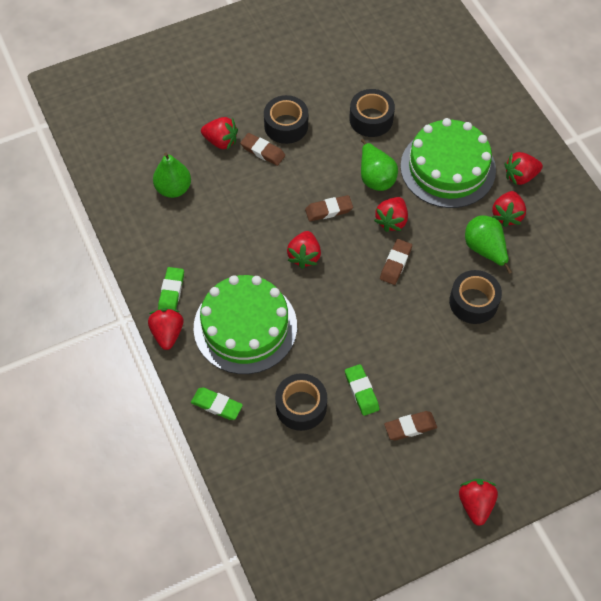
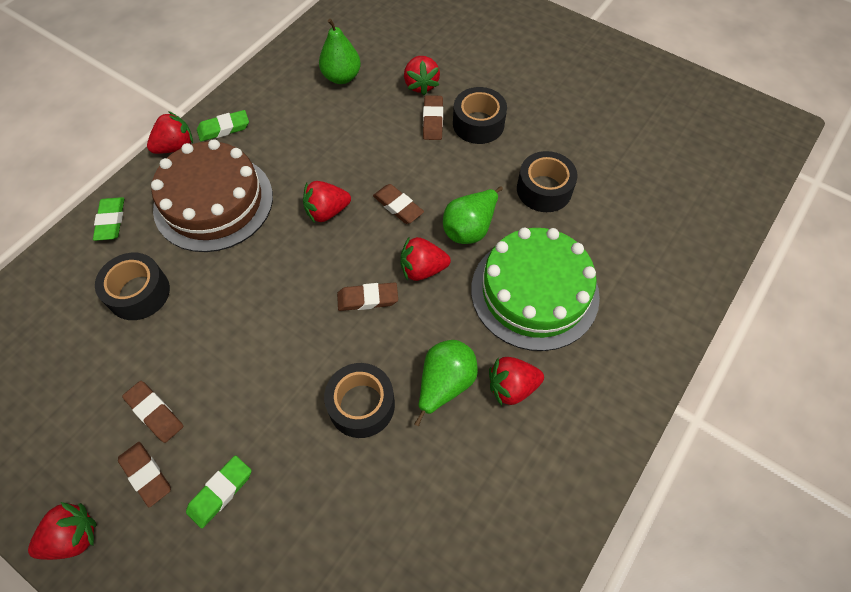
camera: 60 degrees right, 0 degrees up
(245, 326) = (213, 202): green cake -> brown cake
(361, 391) = (182, 341): green eraser -> green eraser (220, 492)
(454, 447) = (146, 474): none -> brown eraser
(520, 176) = (581, 376): red strawberry -> none

